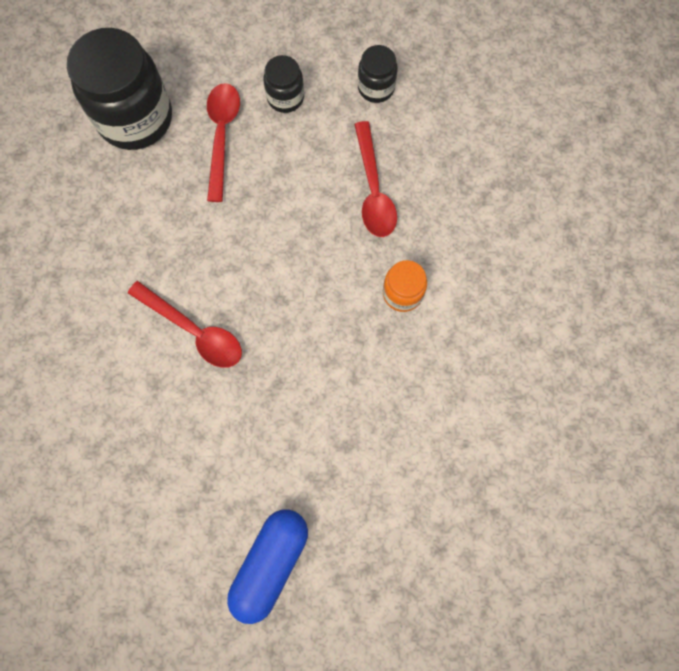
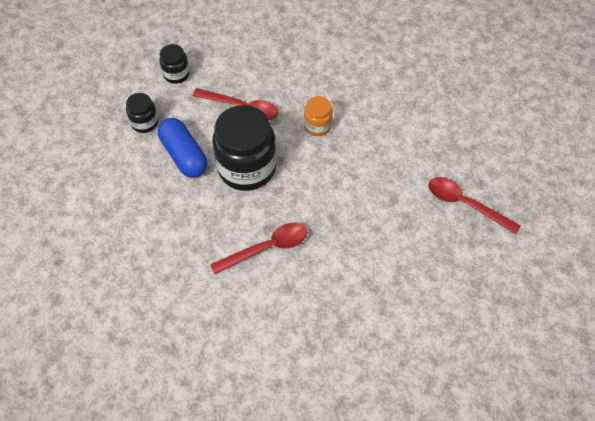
camera: 60 degrees left, 15 degrees down
(135, 118) = (89, 213): black jar -> black jar (247, 168)
(222, 136) = (143, 169): red spoon -> red spoon (465, 204)
(270, 563) = (443, 275): blue capsule -> blue capsule (184, 155)

